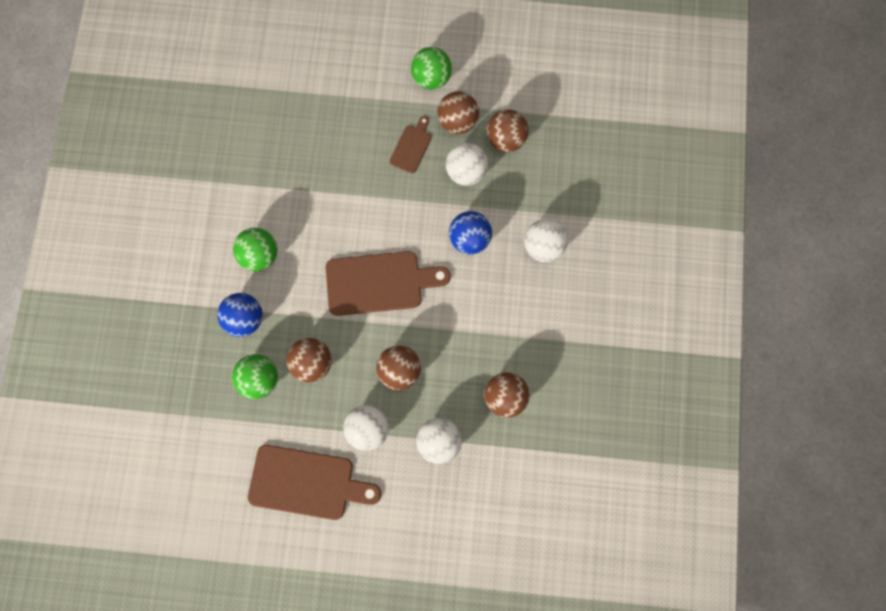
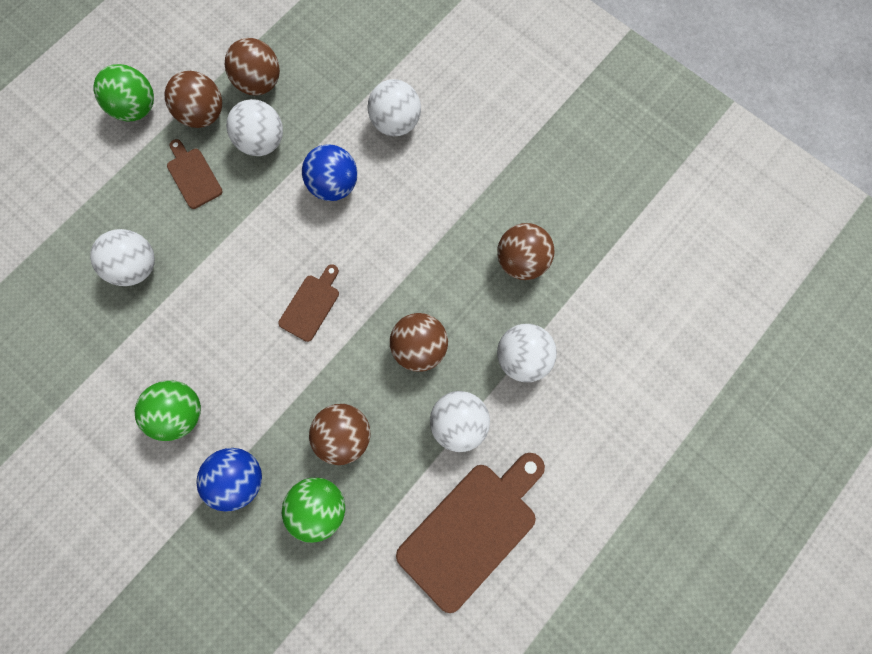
camera: 55 degrees left, 0 degrees up
(329, 159) = (137, 266): none -> white ball
(379, 283) = (311, 305): brown cutting board -> brown cutting board, size x0.51

